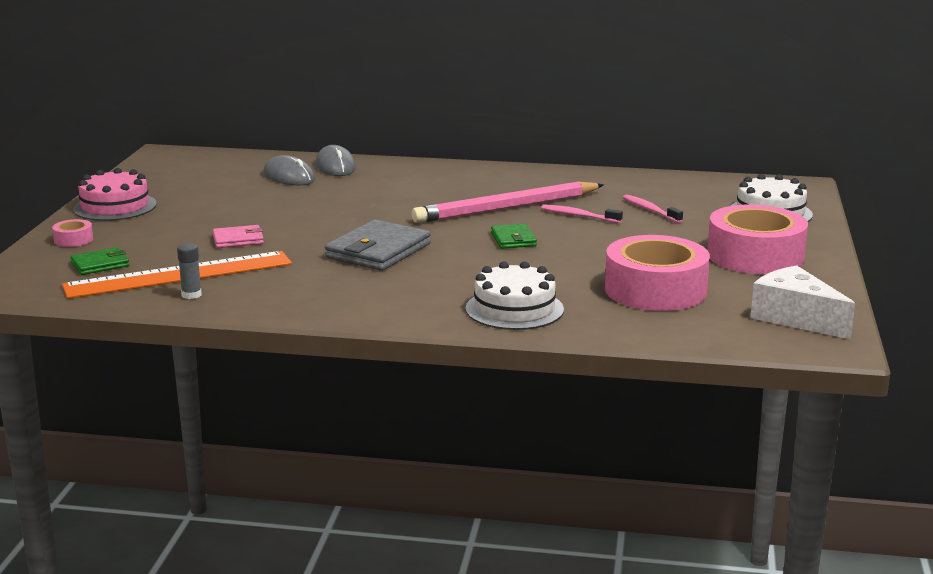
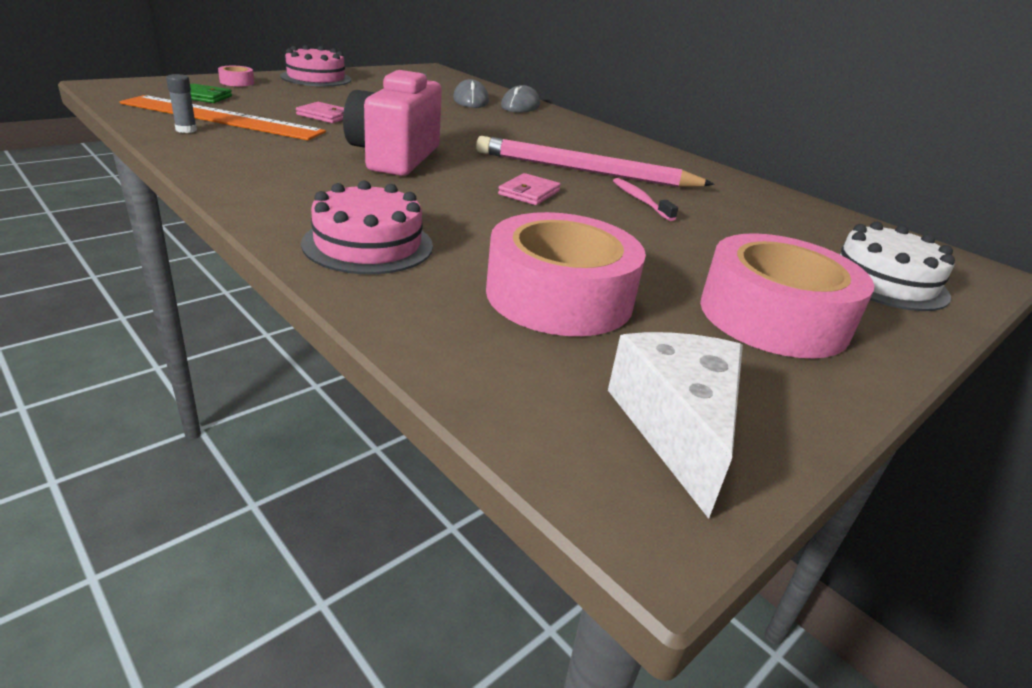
camera: 35 degrees right, 10 degrees up
(378, 251) = (394, 157): grey wallet -> pink camera
(513, 239) = (529, 193): green wallet -> pink wallet
(514, 309) = (368, 244): white cake -> pink cake
(650, 210) = (730, 223): pink toothbrush -> none

